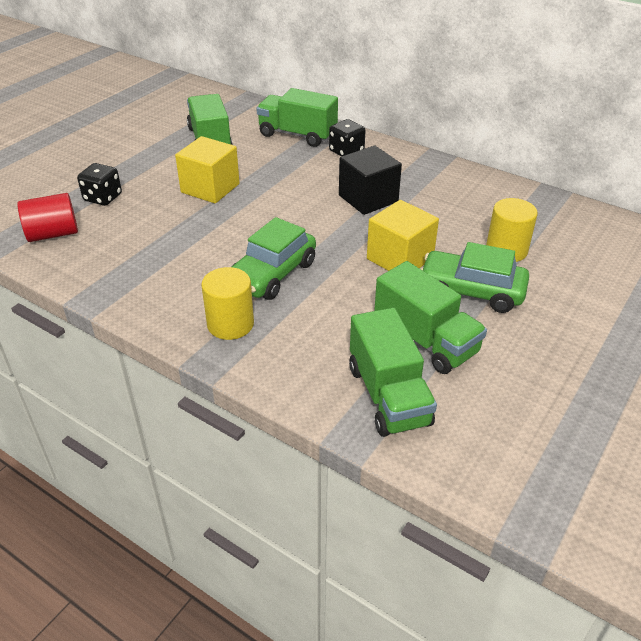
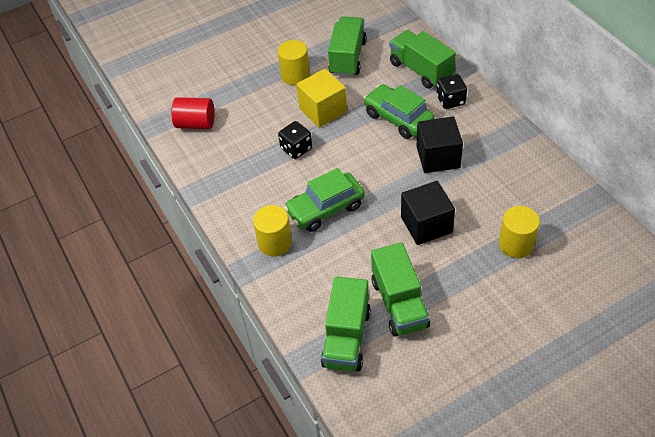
camera: 30 degrees right, 10 degrees up
(103, 197) = (242, 98): black dice -> black dice (296, 149)
(157, 166) = (295, 75): none -> yellow cylinder
(400, 258) = (426, 225): yellow cube -> black cube
(471, 291) = (461, 273): green car -> green car (398, 118)

